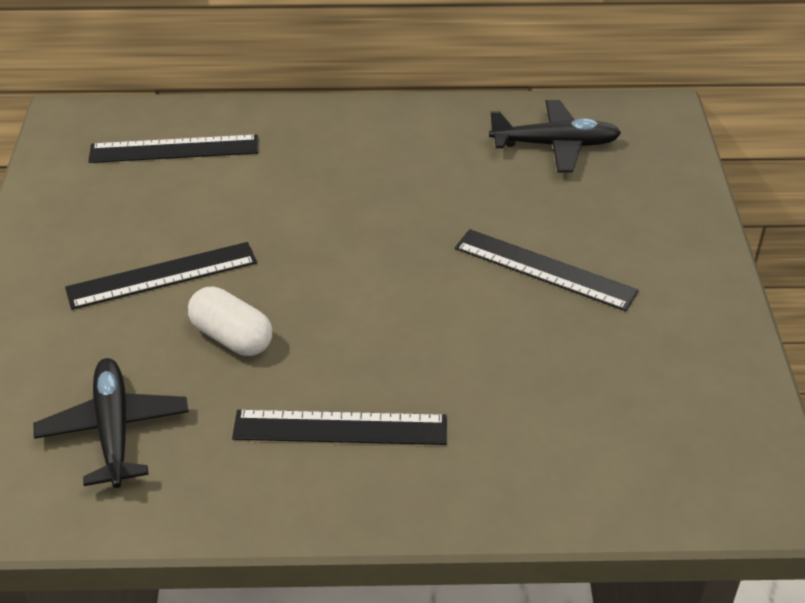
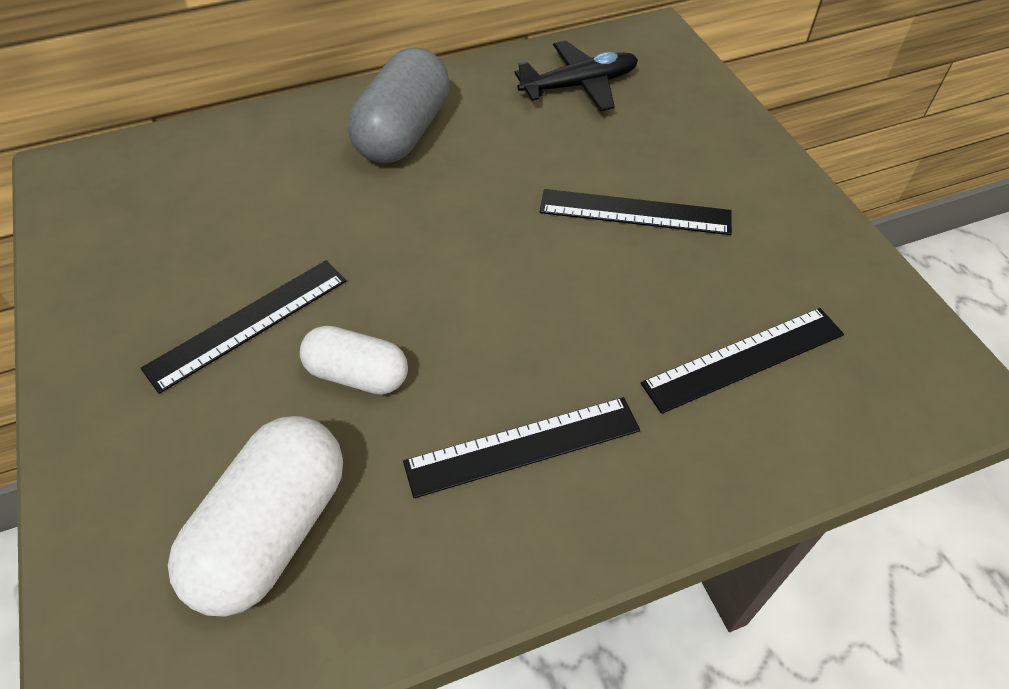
camera: 20 degrees left, 10 degrees up
(114, 430) = (273, 531): black plane -> white capsule
(174, 149) = (200, 177): black ruler -> black ruler (744, 359)
(367, 151) = (403, 132): none -> grey capsule

